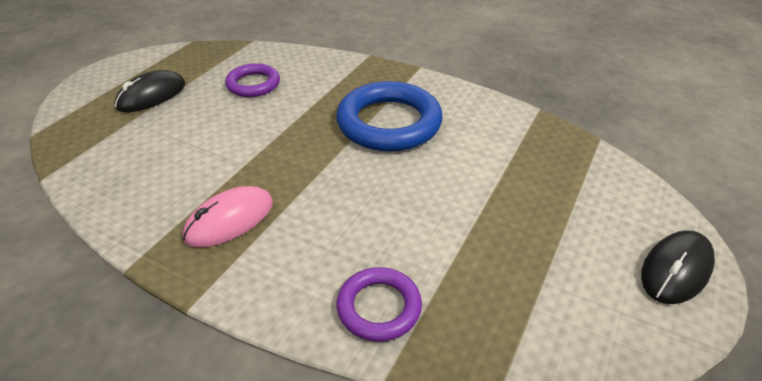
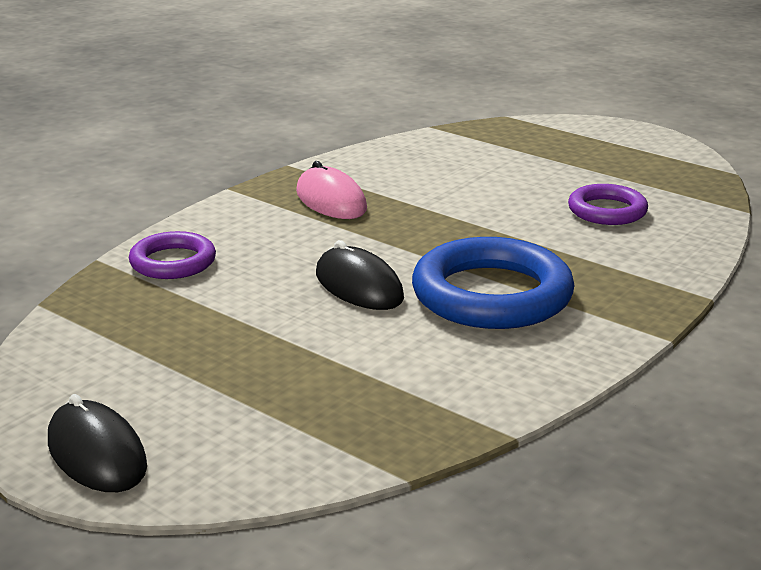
camera: 100 degrees right, 15 degrees down
(151, 95) = (580, 158): black mouse -> black mouse (359, 286)

